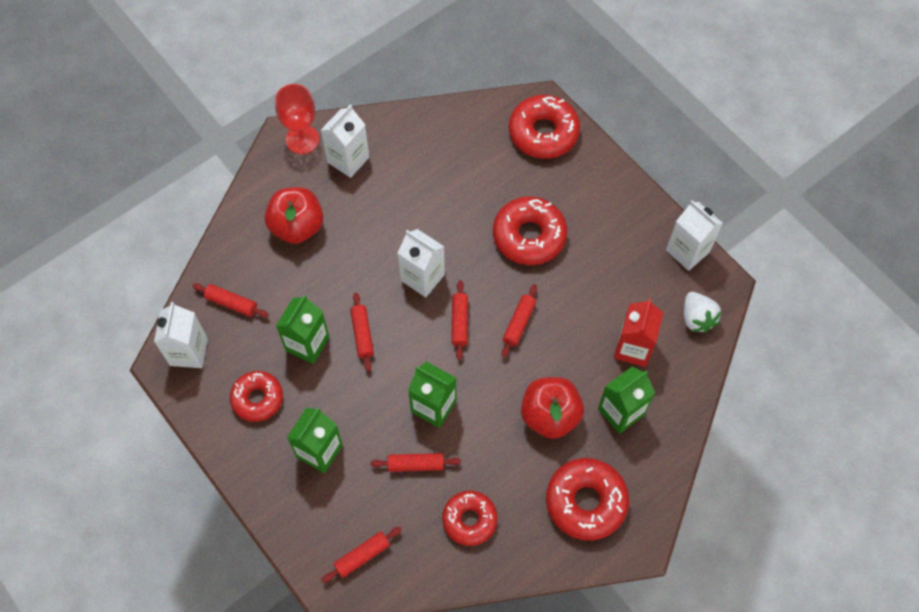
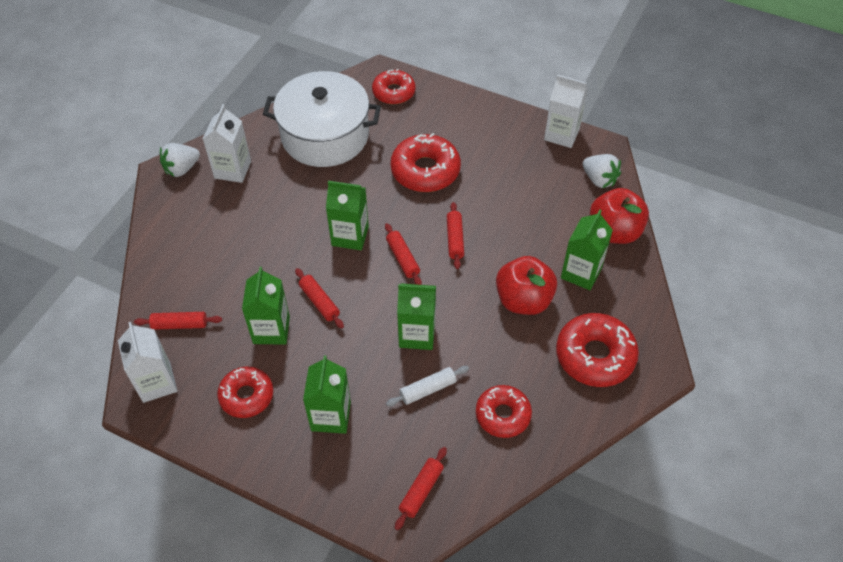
camera: 25 degrees left, 10 degrees down
(297, 227) = (212, 238): red apple -> red apple (614, 231)
(302, 139) = (181, 169): red goblet -> white strawberry
(415, 464) = (428, 389): red rolling pin -> white rolling pin
(422, 277) = (350, 236): white carton -> green carton
(452, 156) = (325, 135): none -> white pot
(543, 133) = (393, 92): red donut -> red donut, size x0.66
(633, 348) = (562, 221): red carton -> none

